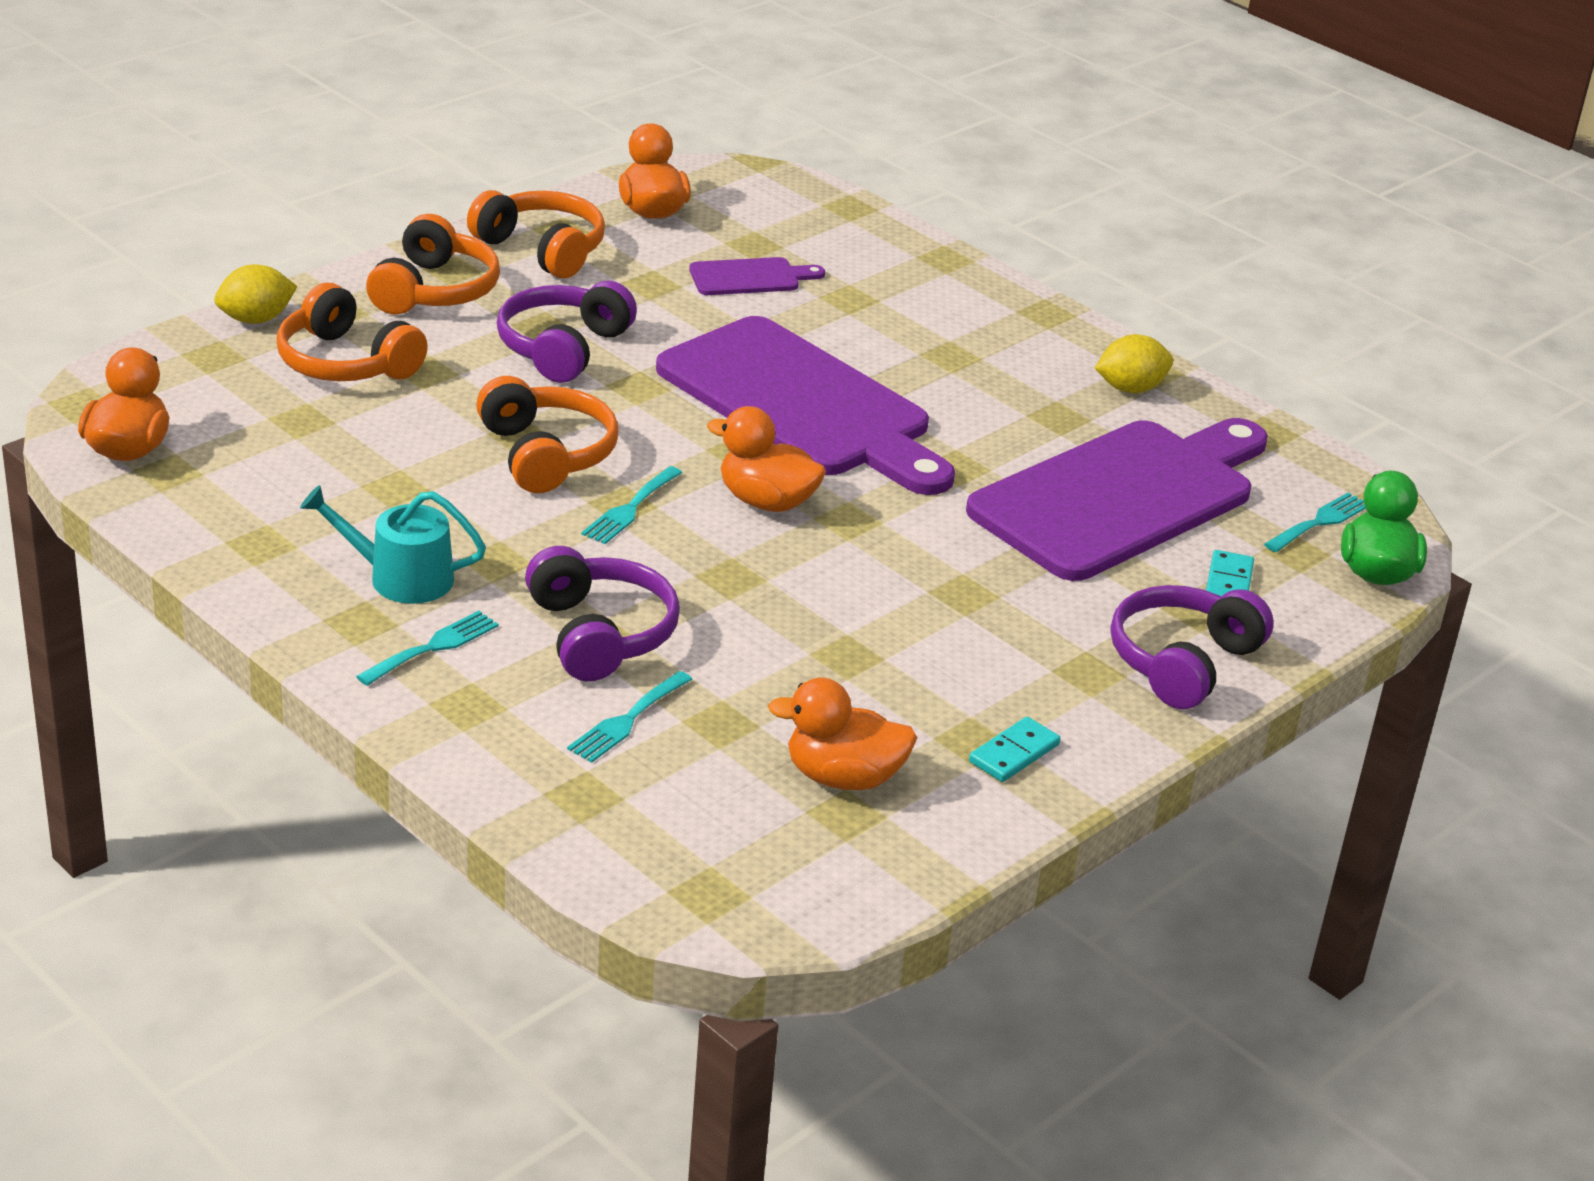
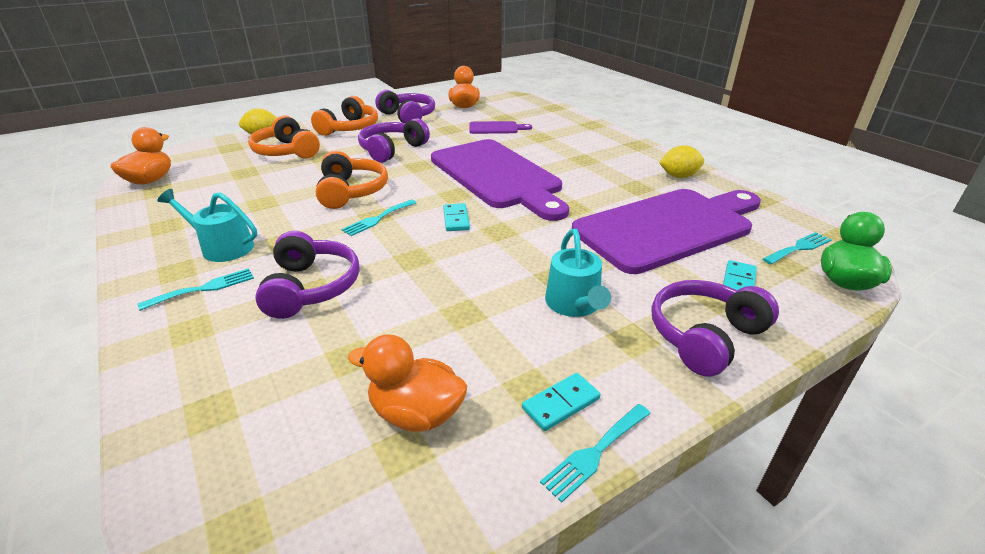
camera: 15 degrees right, 0 degrees up
(542, 249) = (408, 117): orange headphones -> purple headphones
(627, 720) = (286, 349): turquoise fork -> turquoise fork (595, 453)
(766, 502) = (456, 219): orange duck -> turquoise domino
(1001, 632) = (574, 304): none -> turquoise watering can

